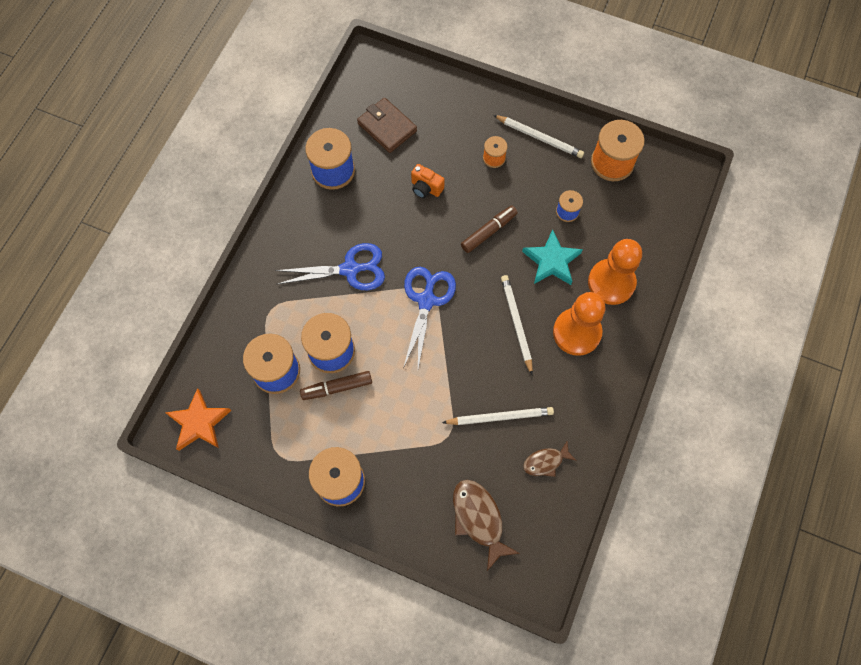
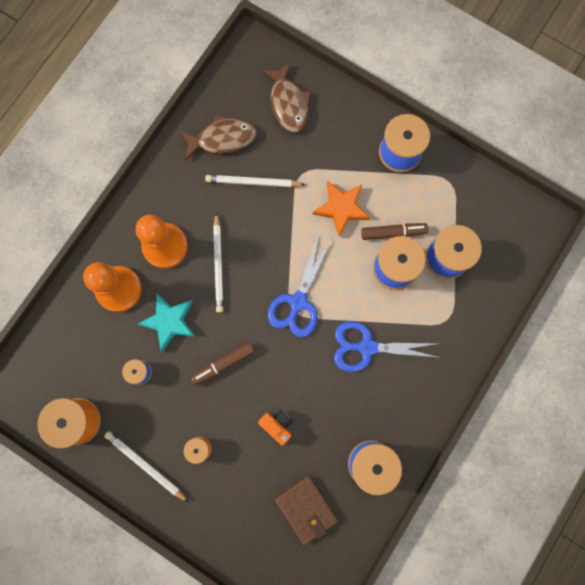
camera: 170 degrees left, 10 degrees up
(199, 422) = (519, 222): orange star -> orange star (341, 208)
(545, 462) = (222, 139): brown fish -> brown fish, size x1.65

